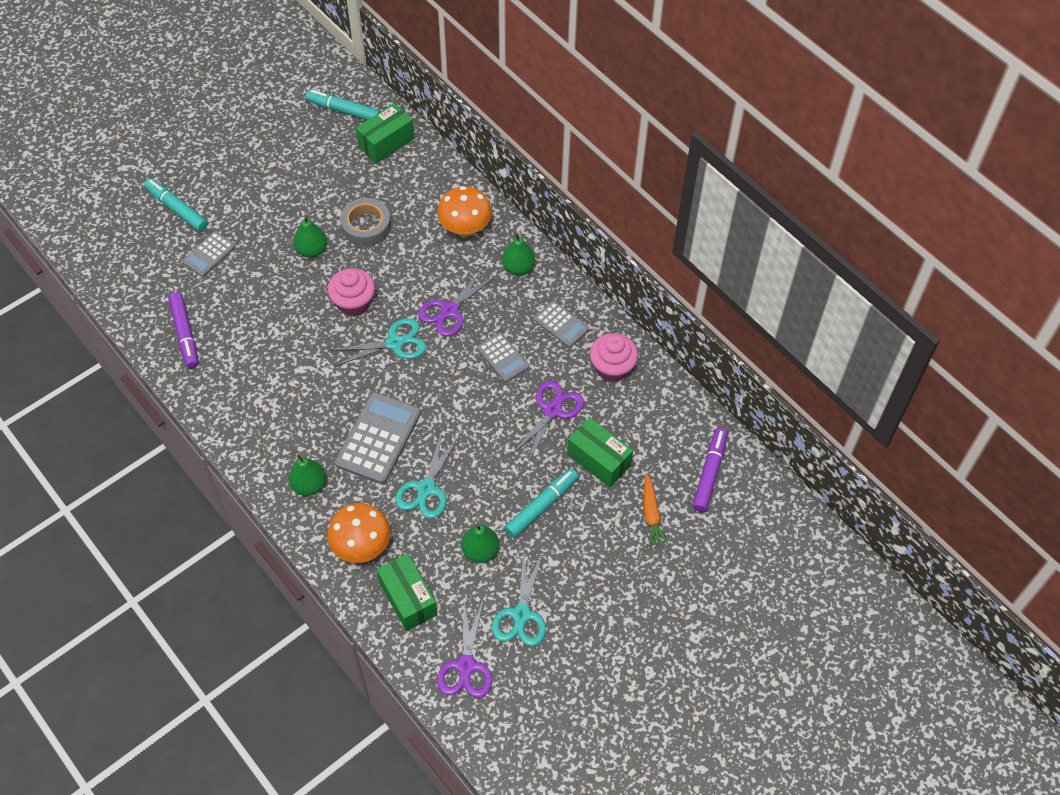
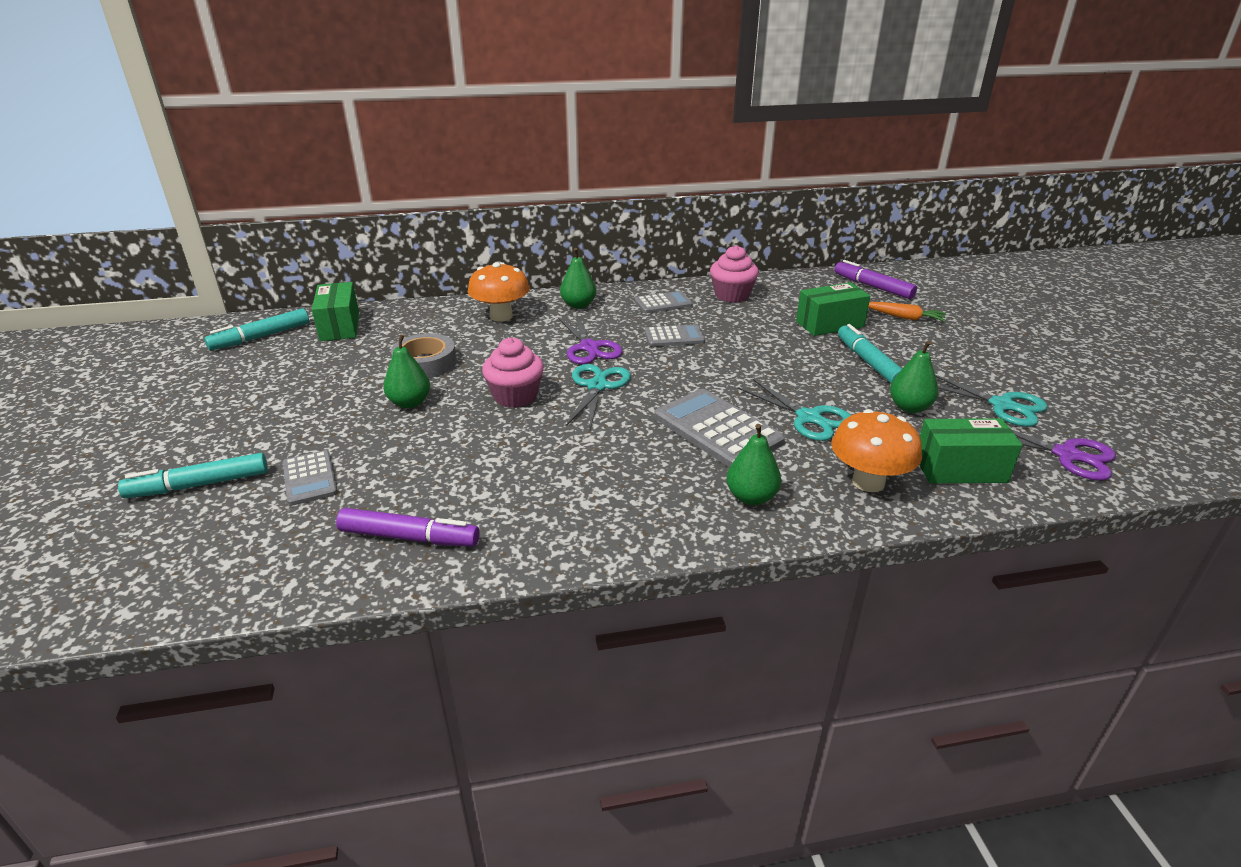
camera: 60 degrees left, 25 degrees down
(552, 410) = (757, 330): purple scissors -> none

